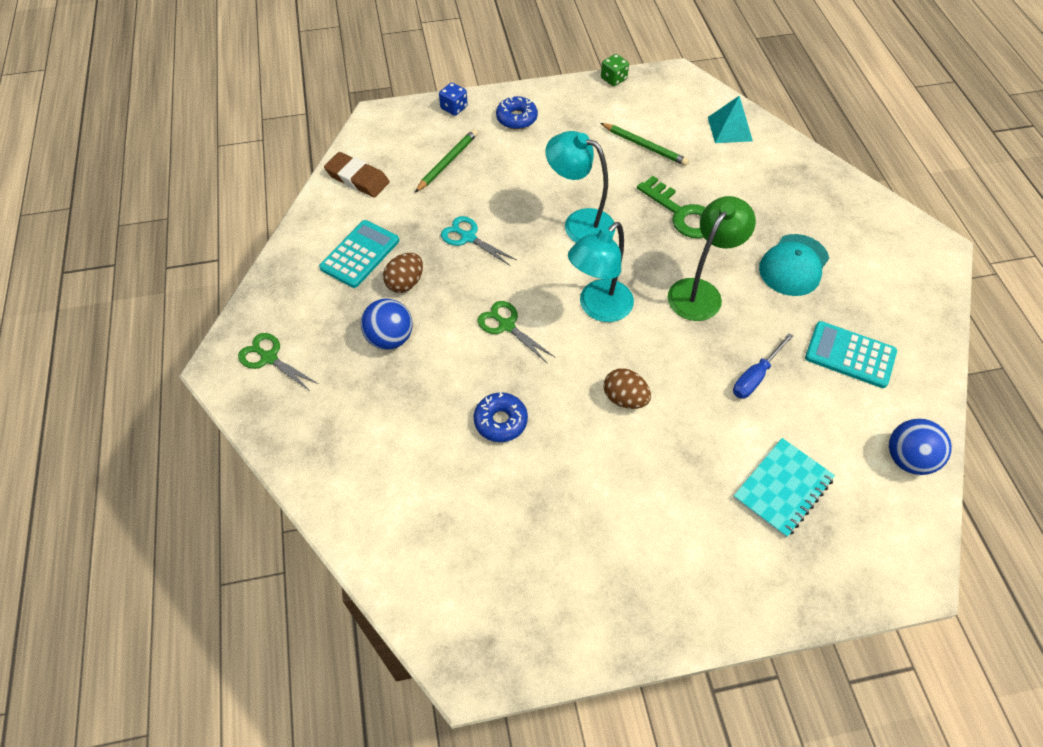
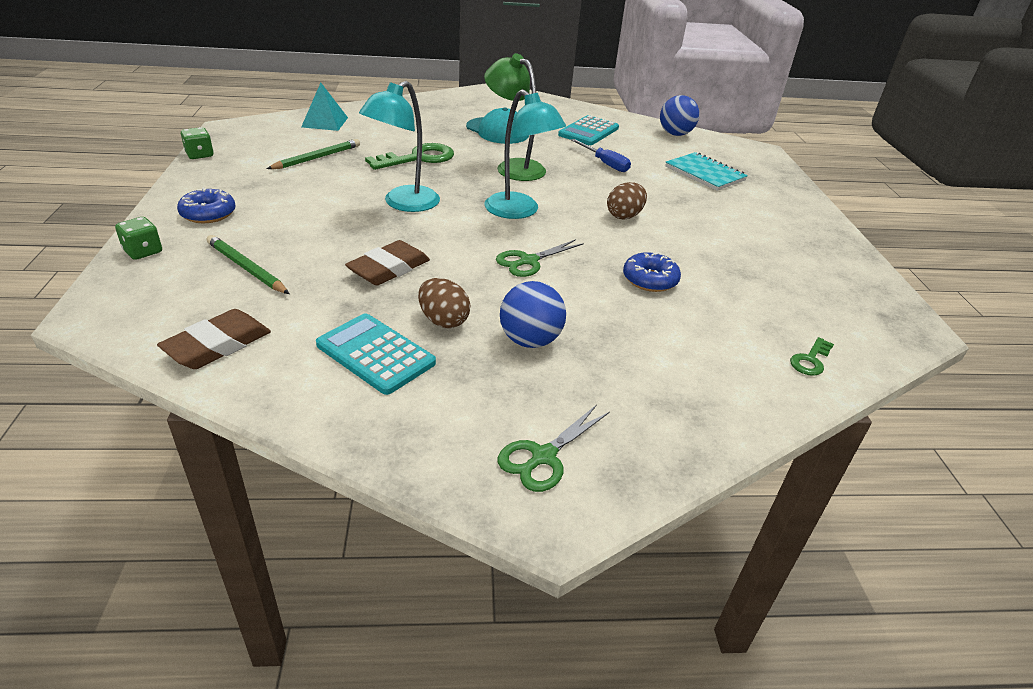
camera: 85 degrees left, 20 degrees down
(397, 548) = (810, 360): none -> green key
(454, 108) = (143, 251): blue dice -> green dice
(468, 237) = (389, 268): turquoise scissors -> brown eraser

